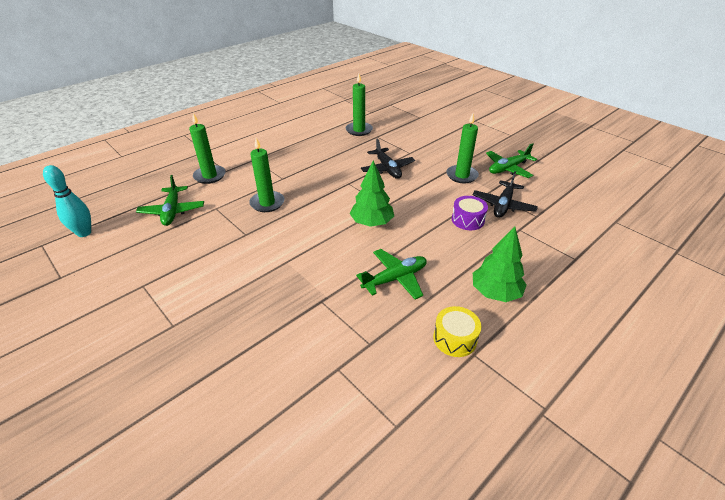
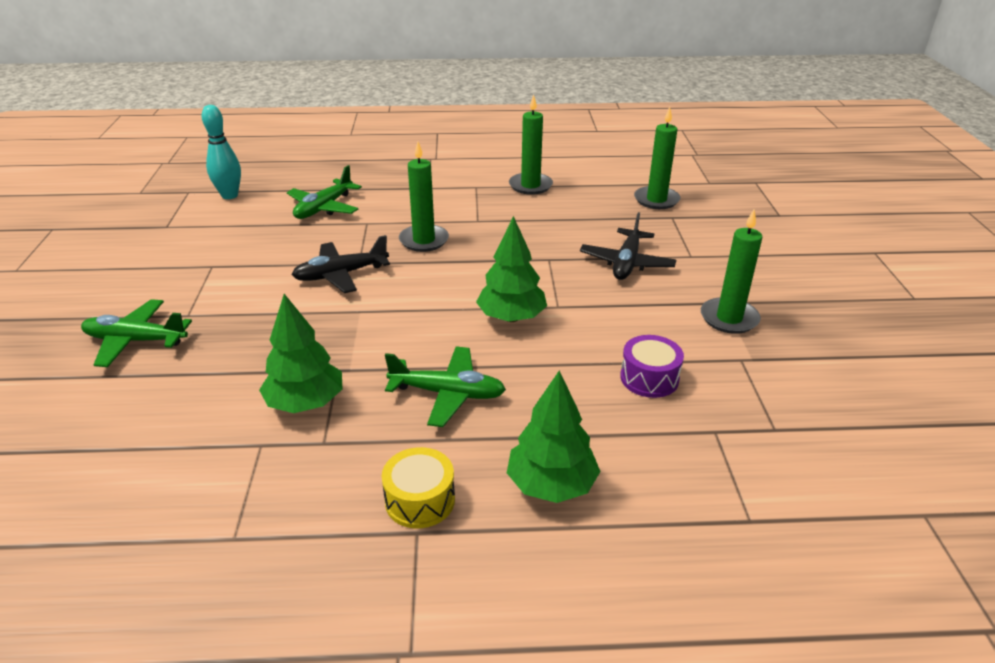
camera: 40 degrees right, 5 degrees down
(210, 176) = (405, 186): green candle -> green candle (530, 186)
(330, 330) = (306, 403): none -> green tree
(503, 205) = (737, 387): black plane -> black plane (341, 275)
(508, 168) = (828, 343): green plane -> green plane (136, 341)

